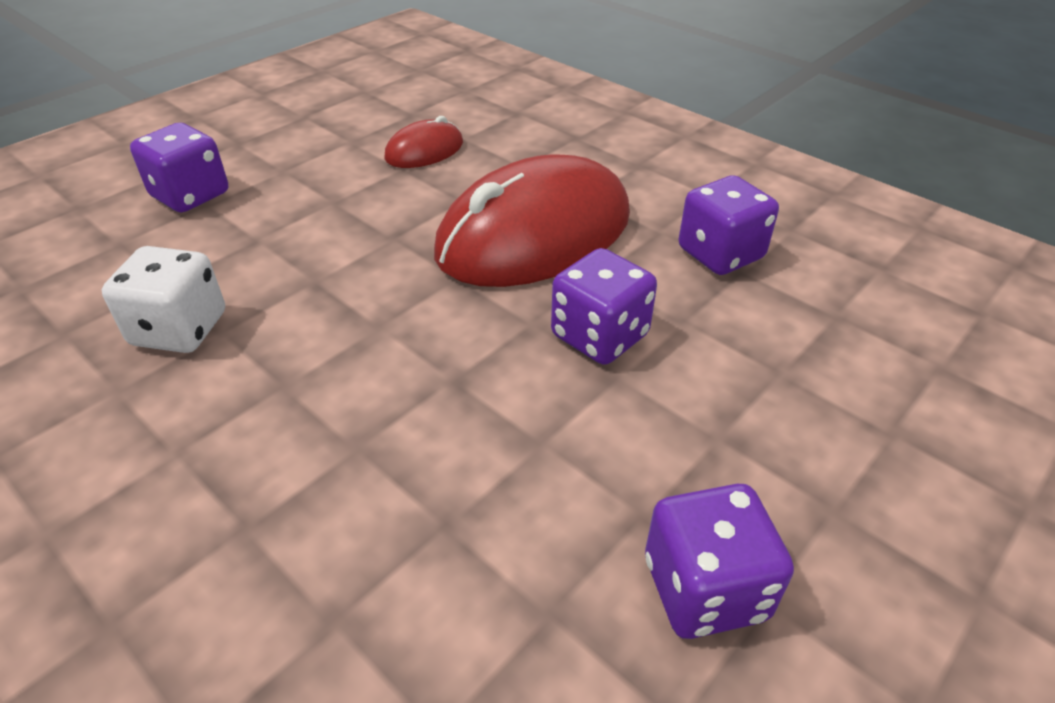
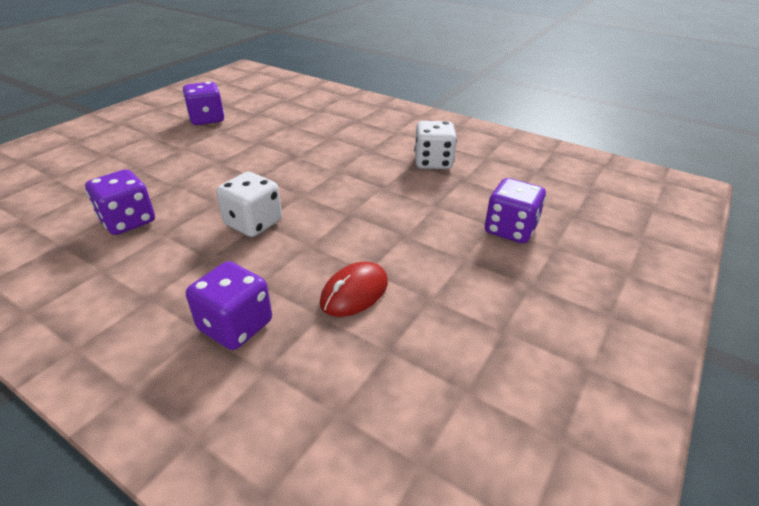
camera: 170 degrees right, 5 degrees down
(534, 234) = (253, 223): red mouse -> white dice
(599, 336) = (223, 175): purple dice -> purple dice (235, 326)

